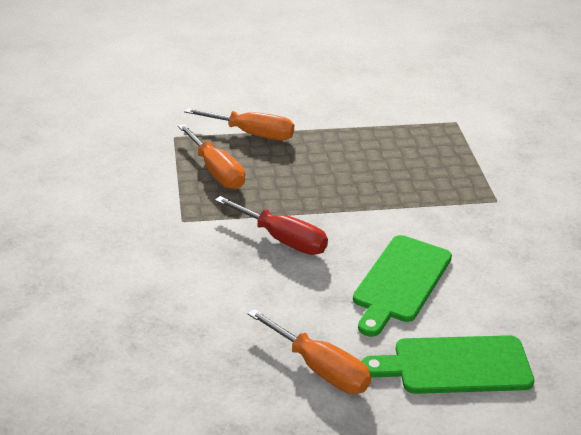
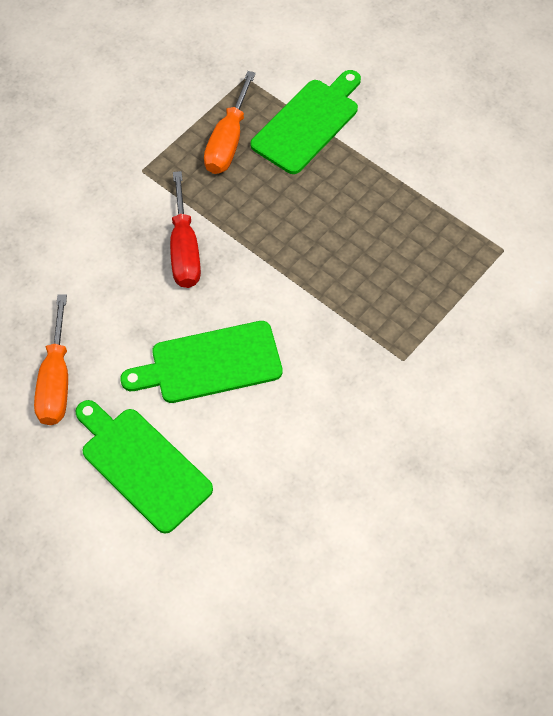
camera: 50 degrees right, 25 degrees up
(252, 134) = (308, 123): orange screwdriver -> green cutting board

